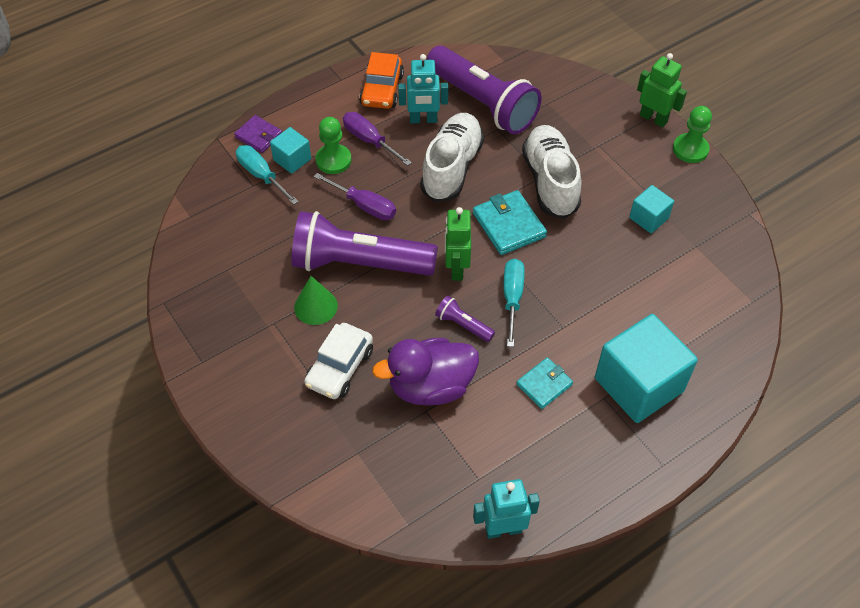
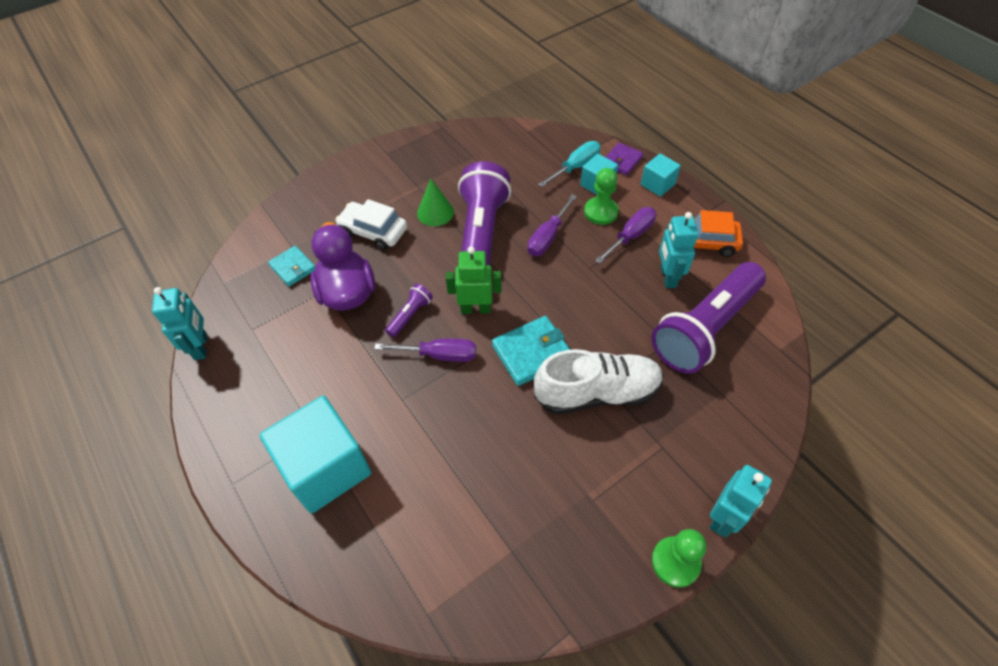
camera: 90 degrees right, 0 degrees up
(452, 167) = (605, 302): white shoe -> none
(512, 298) = (439, 355): turquoise screwdriver -> purple screwdriver
(544, 384) = (337, 381): turquoise wallet -> turquoise wallet (293, 268)
(648, 218) = (552, 497): turquoise cube -> turquoise cube (657, 184)
(653, 118) = (723, 518): green robot -> turquoise robot

